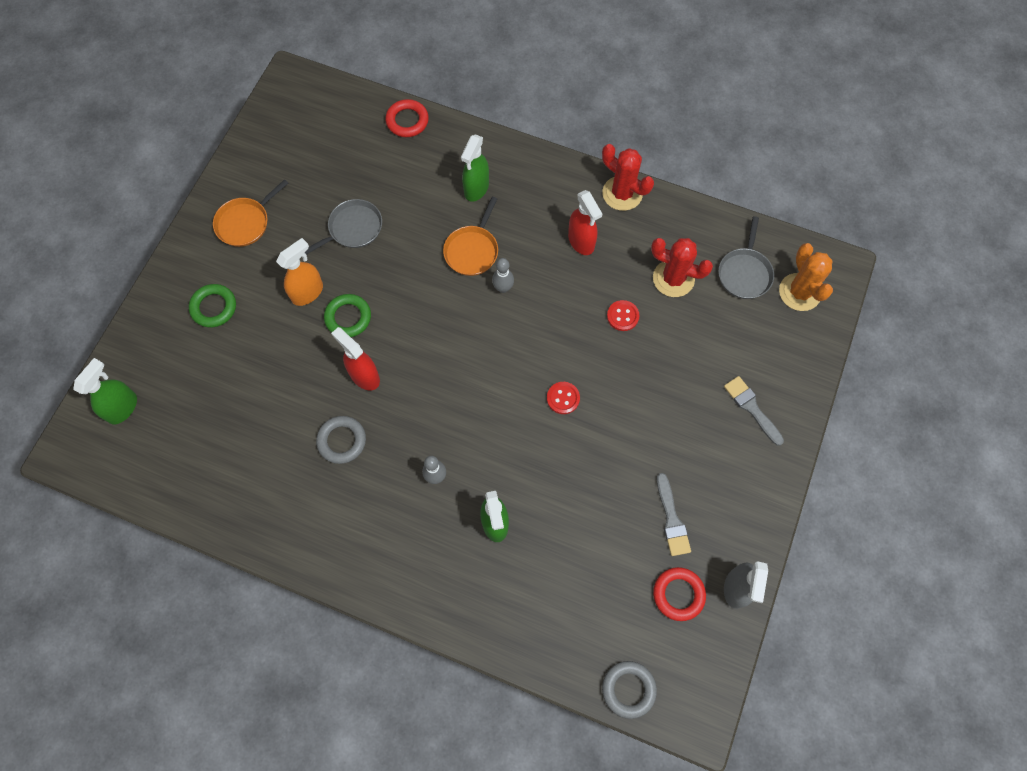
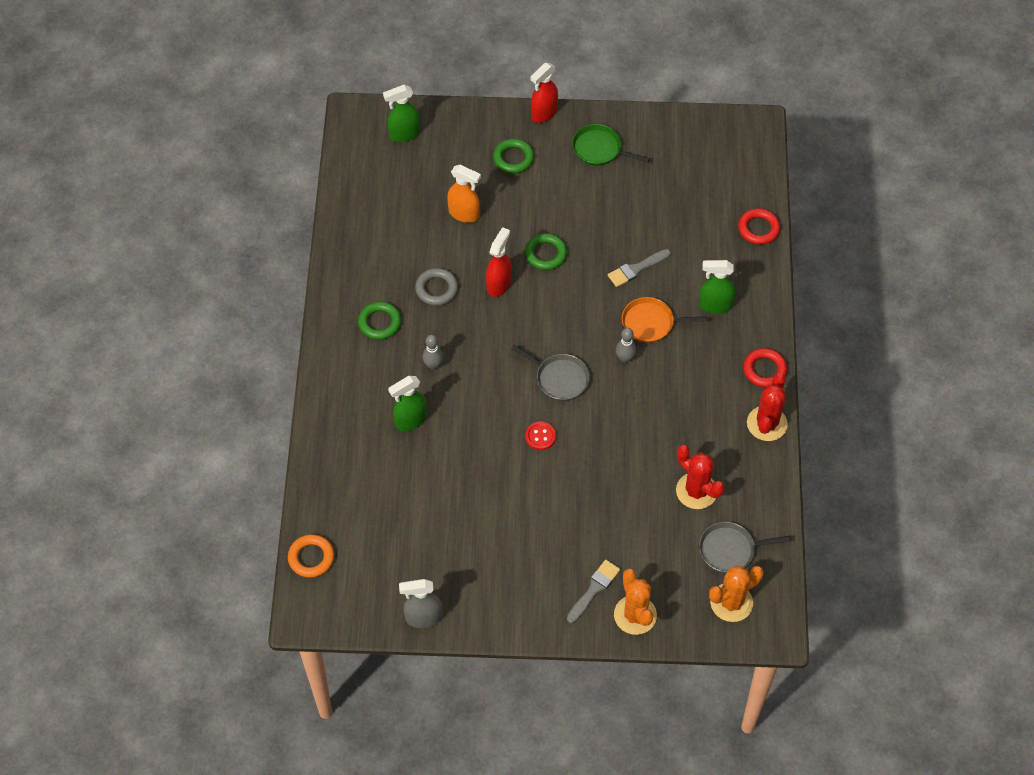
camera: 70 degrees right, 10 degrees down
(123, 408) = (404, 134): green spray bottle -> green spray bottle turned 150 degrees clockwise
(245, 223) = (599, 149): orange pan -> green pan
(308, 292) = (555, 217): orange spray bottle -> orange spray bottle (464, 214)
(353, 228) = (630, 227): grey pan -> grey pan (559, 378)
(358, 516) = (379, 323): none -> green ring
(581, 242) = (699, 405): red spray bottle -> red spray bottle (543, 113)
(622, 316) = (639, 460): red button -> none
(628, 689) = (311, 558): grey ring -> orange ring
(672, 519) = (465, 551): grey brush -> grey brush (636, 269)
(673, 278) = (696, 491): red cactus -> red cactus turned 45 degrees counterclockwise
(678, 594) = (402, 574): red ring -> red ring (764, 370)
(790, 380) = (635, 615): none -> orange cactus

